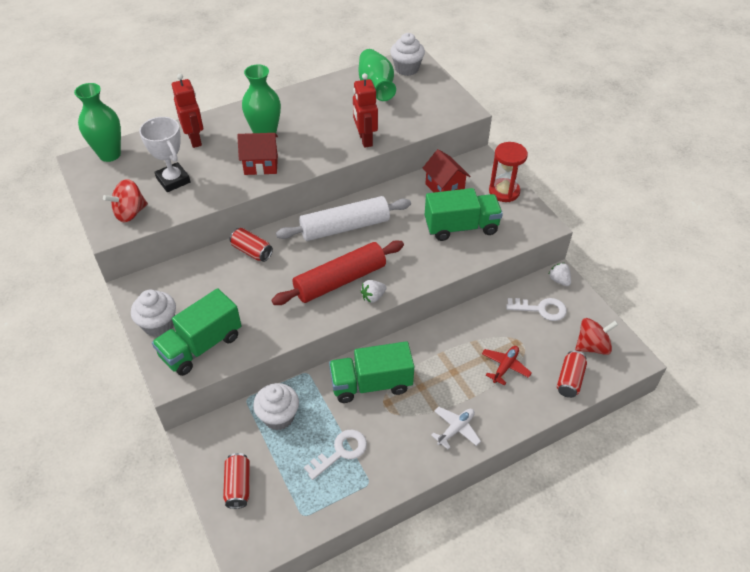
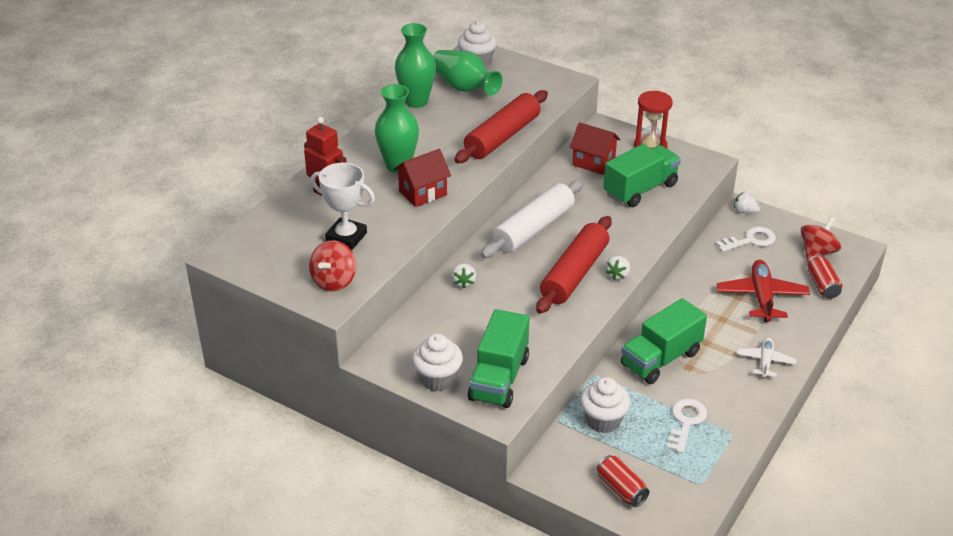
camera: 30 degrees left, 10 degrees down
(110, 154) = (248, 239): green vase -> green vase (416, 101)
(252, 251) = (463, 282): red can -> white strawberry
(365, 140) = (502, 137): red robot -> red rolling pin
(505, 367) = (761, 297): red plane -> red plane, size x1.66

